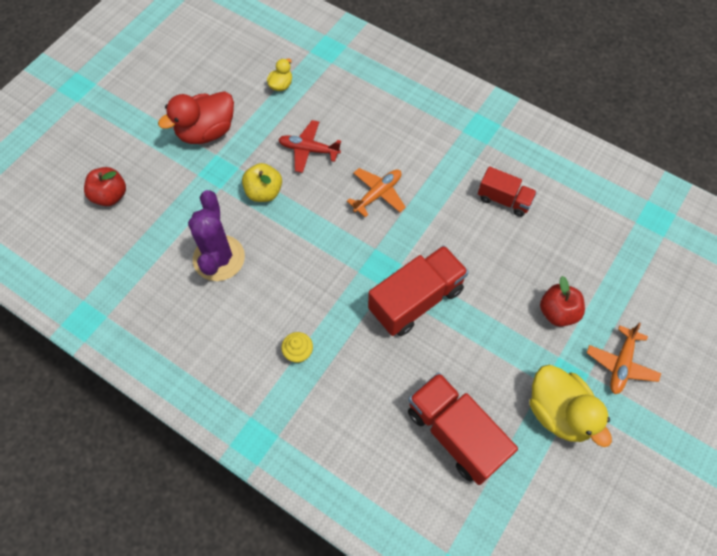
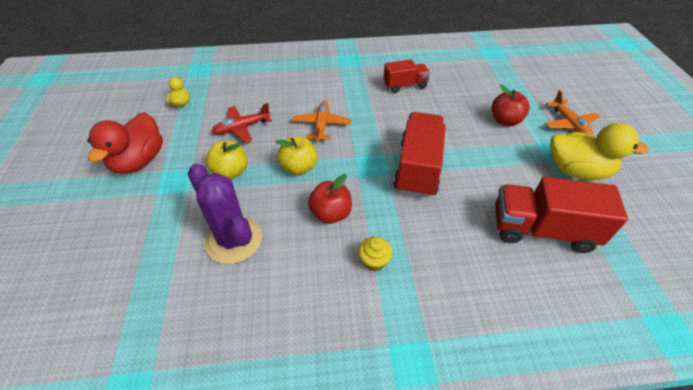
camera: 40 degrees left, 15 degrees down
(110, 196) = (72, 260): red apple -> red apple (331, 213)
(319, 226) = (299, 167): none -> yellow apple

